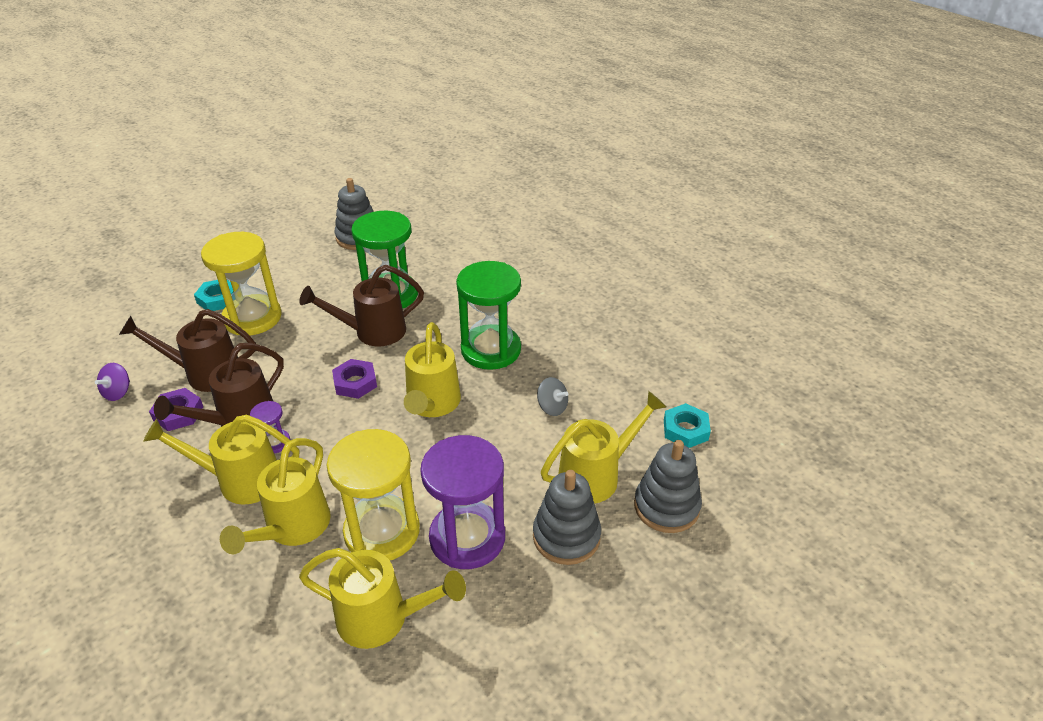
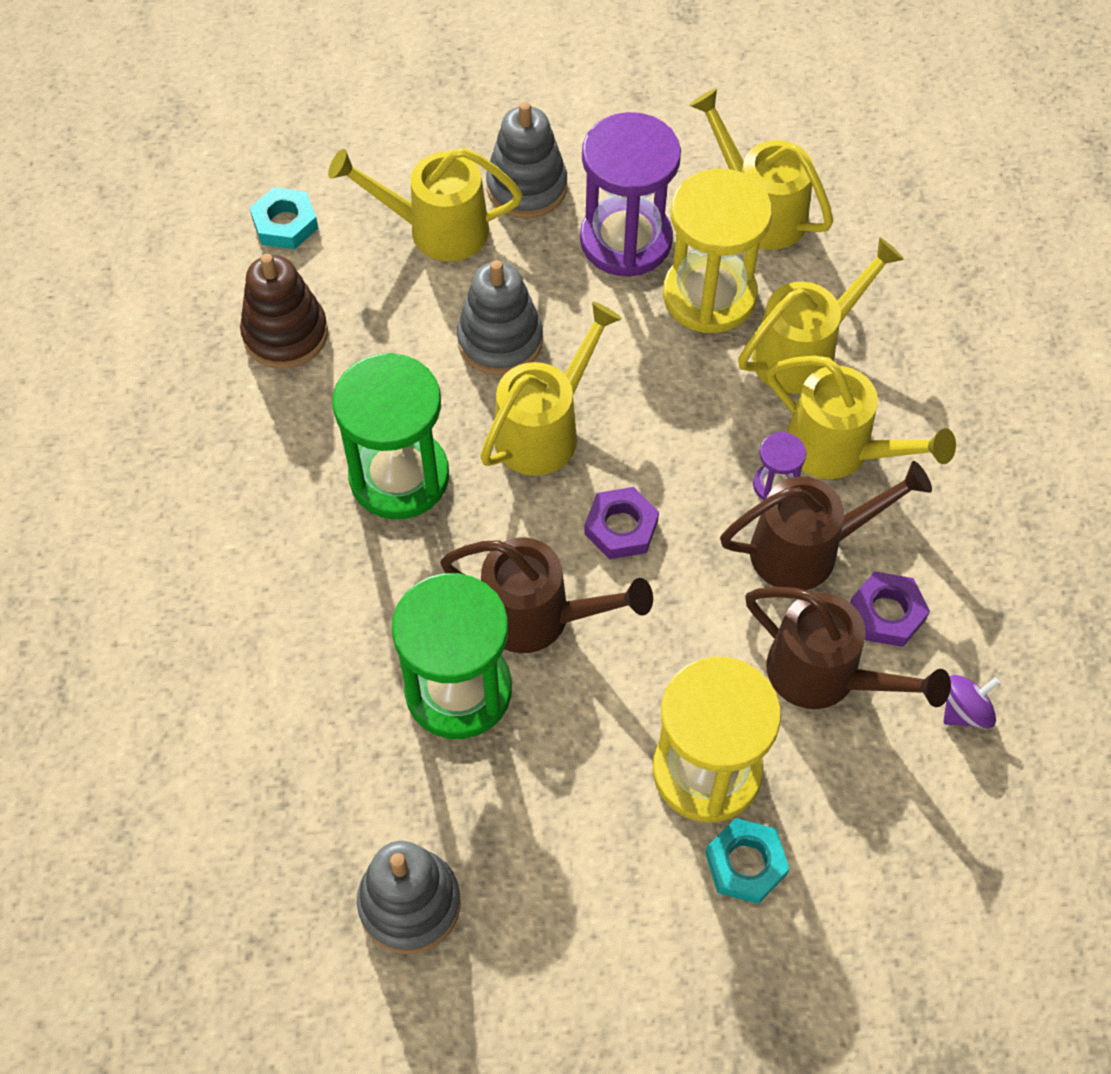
camera: 145 degrees left, 20 degrees up
(552, 407) = (403, 339): grey spinning top -> none
(616, 378) = (285, 334): none -> brown stacking toy
(666, 506) = (400, 160): grey stacking toy -> grey stacking toy (500, 340)

